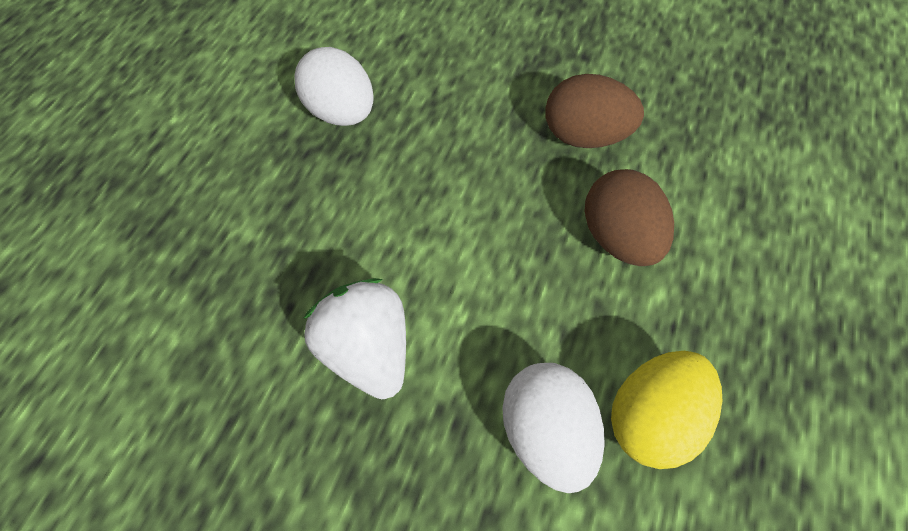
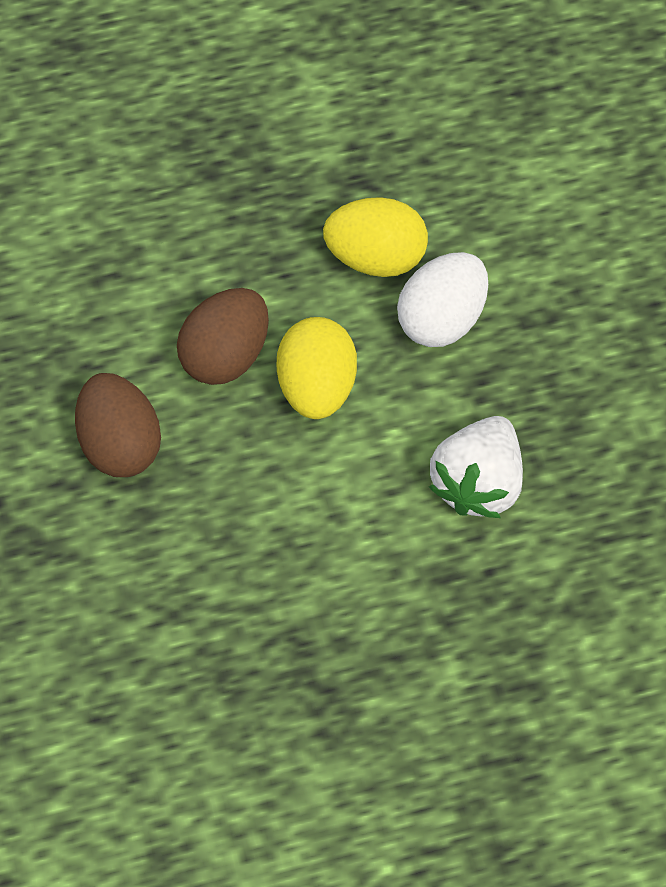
camera: 125 degrees left, 5 degrees up
(341, 113) = (254, 695): white egg -> none
(546, 285) = (317, 384): none -> yellow egg

